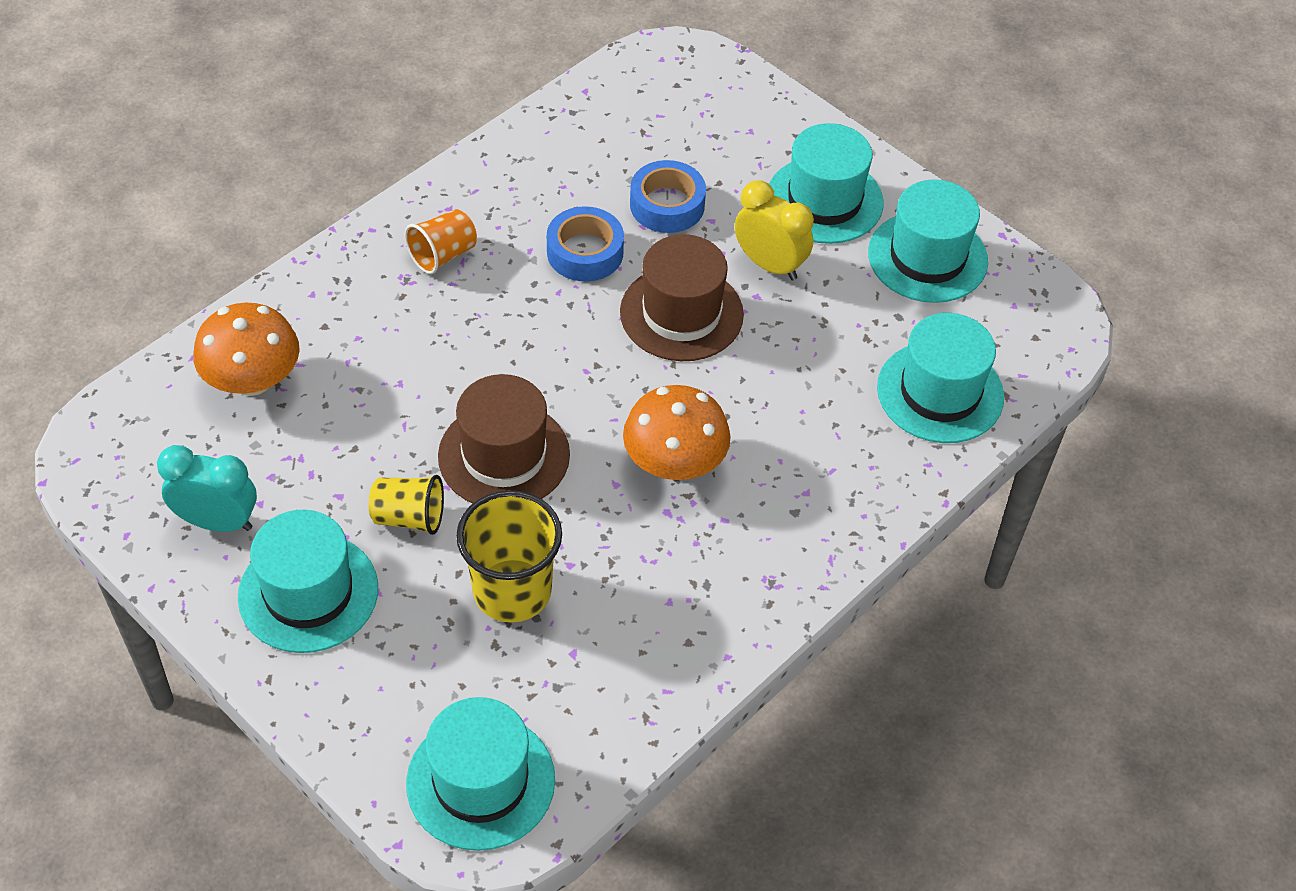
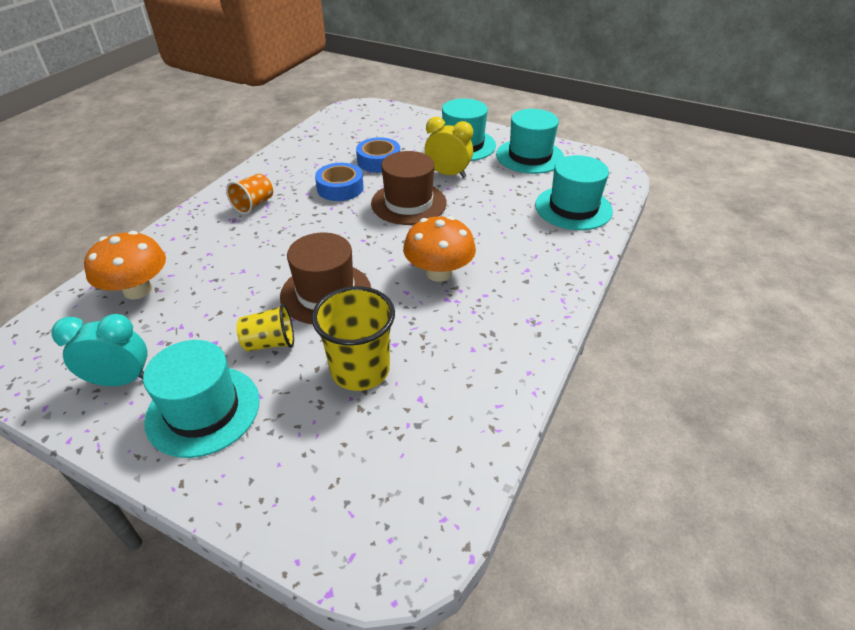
camera: 15 degrees left, 10 degrees down
(480, 781) = (384, 514): turquoise hat -> none

